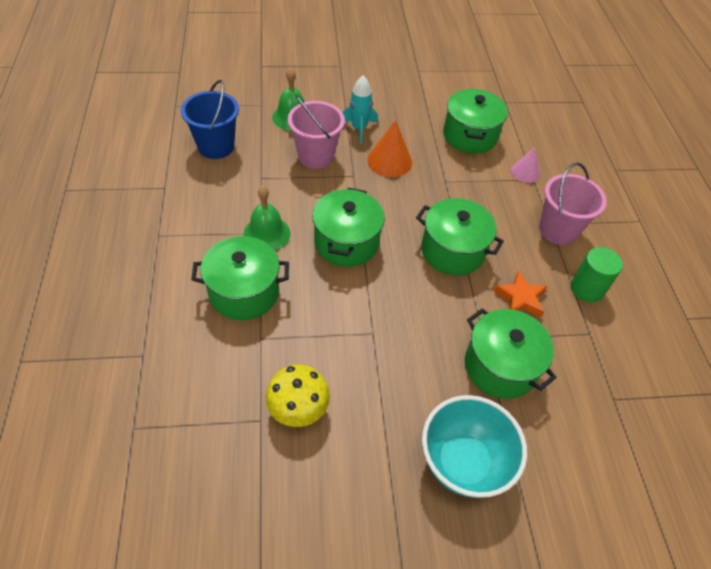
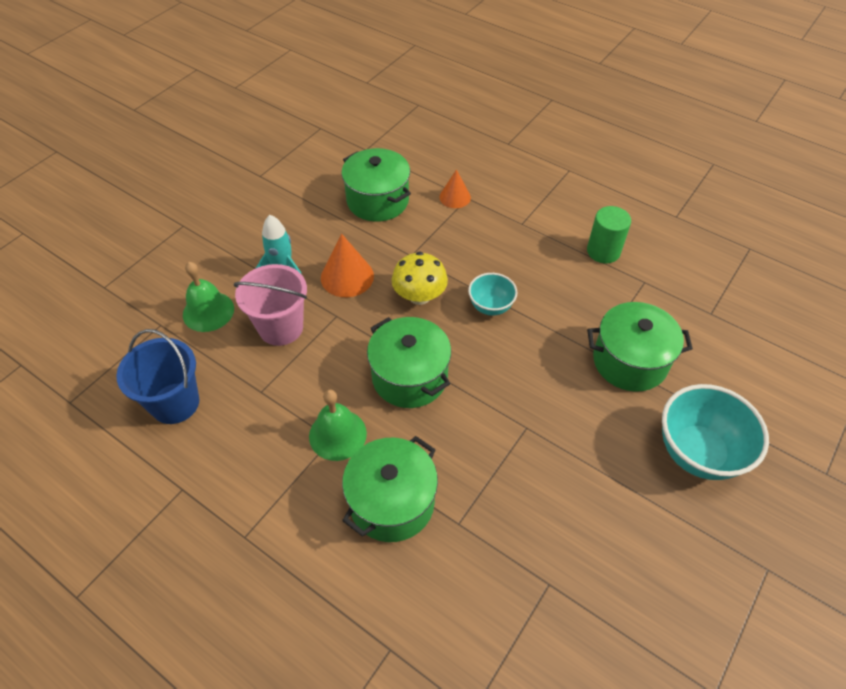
camera: 45 degrees left, 0 degrees up
(298, 408) = (559, 542): yellow mushroom -> yellow mushroom (419, 296)
(452, 251) = (490, 307): green pot -> turquoise bowl
(520, 298) = (577, 299): orange star -> none
(525, 172) = (455, 197): pink cone -> orange cone
(558, 230) = (533, 224): pink bucket -> none

